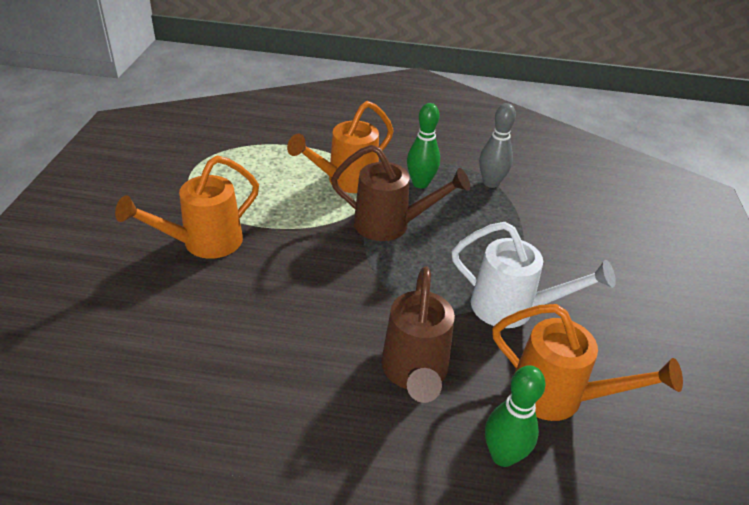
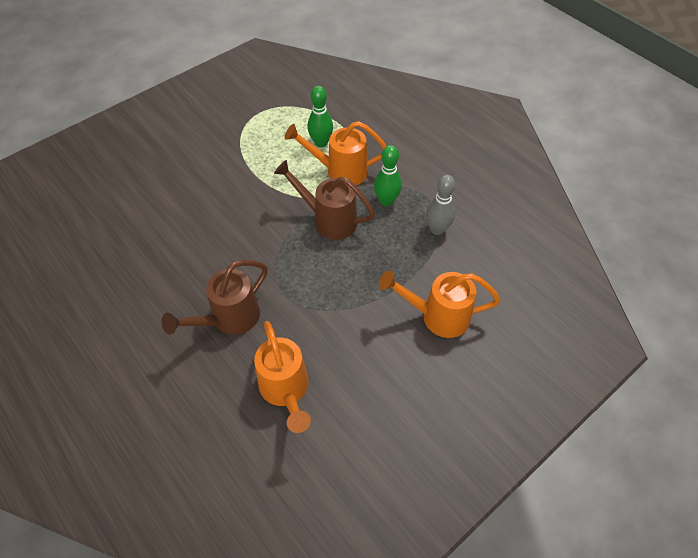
camera: 45 degrees right, 15 degrees up
(204, 243) = (214, 168): orange watering can -> orange watering can (437, 316)
(390, 225) = (329, 220): brown watering can -> brown watering can turned 150 degrees clockwise
(503, 455) = (217, 394): green bowling pin -> green bowling pin (321, 143)
(512, 309) = (330, 323): white watering can -> none

